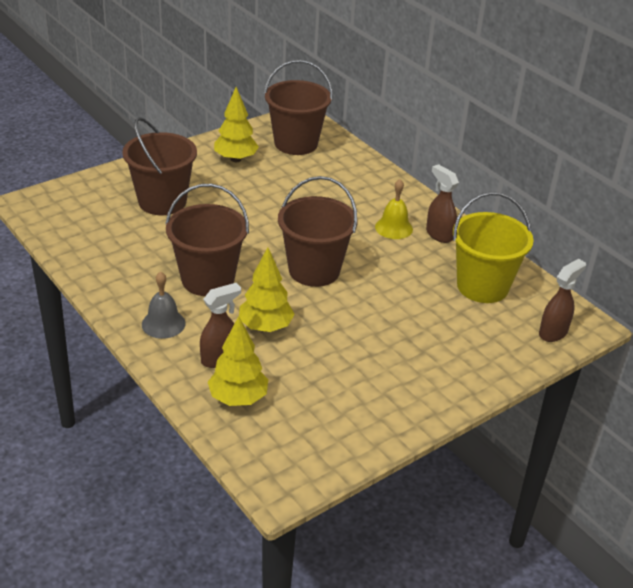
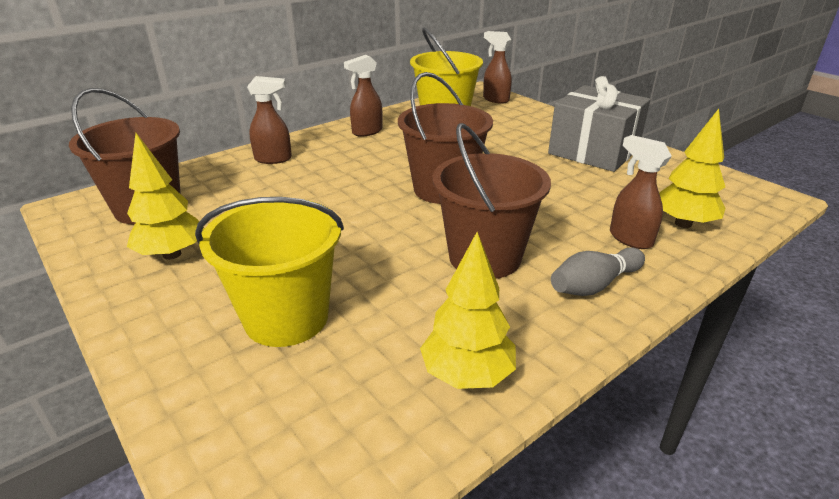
camera: 90 degrees left, 5 degrees down
(162, 201) = (286, 318): brown bucket -> yellow bucket
(163, 324) = (594, 285): grey bell -> grey bowling pin
(265, 327) = (557, 213): yellow tree -> yellow tree (467, 375)
(375, 187) = (274, 159): none -> brown spray bottle
(394, 228) = (356, 150): yellow bell -> none
(396, 381) = (593, 151): none -> grey gift

